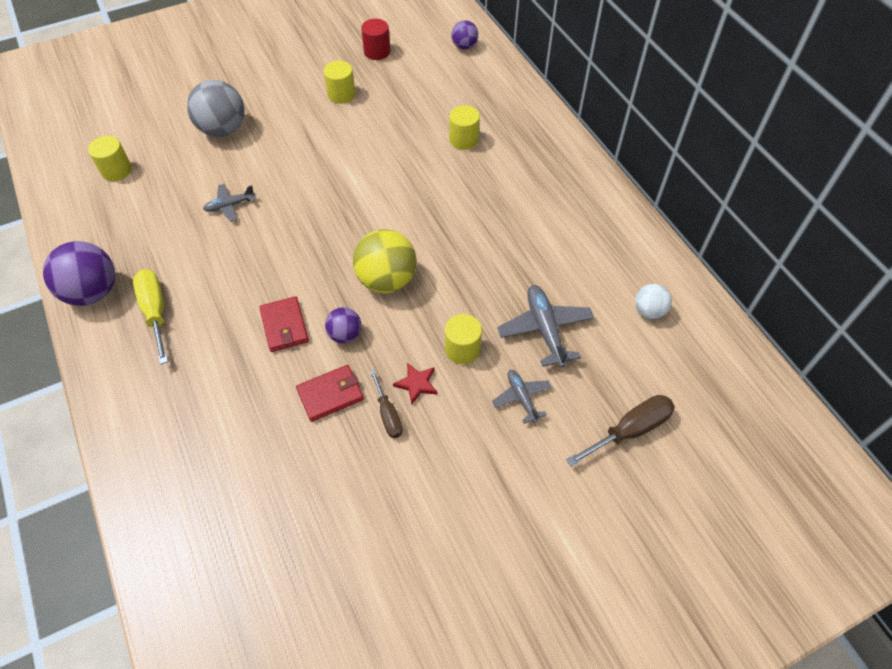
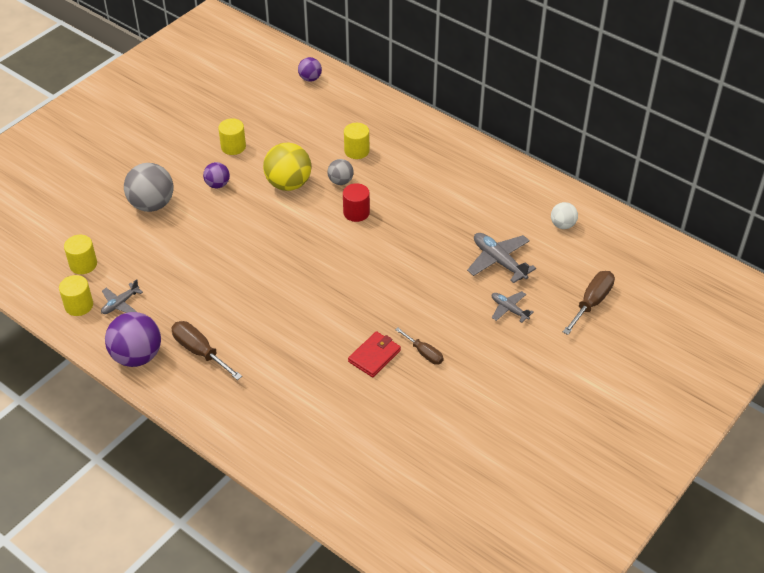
camera: 25 degrees left, 10 degrees down
(155, 312) = (200, 351): yellow screwdriver -> brown screwdriver
(230, 206) = (202, 259): grey plane -> grey plane (120, 303)
(284, 326) = (308, 325): red wallet -> none
(345, 334) = (358, 315): purple ball -> purple ball (217, 185)
(377, 52) = (239, 104): red cylinder -> red cylinder (356, 212)
(387, 280) = (364, 269): yellow ball -> yellow ball (288, 184)
(416, 384) = (431, 327): red star -> none
(425, 168) = (340, 181): none -> grey ball
(462, 349) = (449, 294): yellow cylinder -> yellow cylinder (79, 305)

